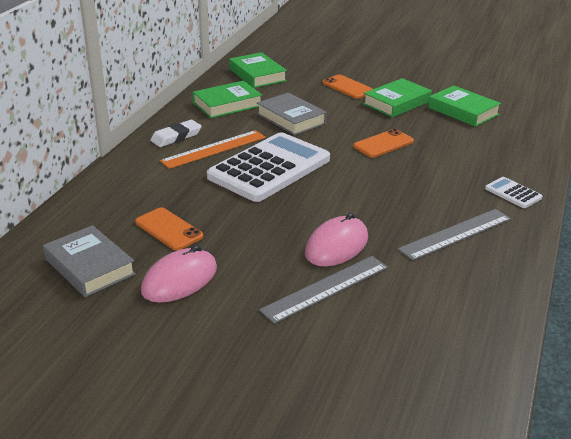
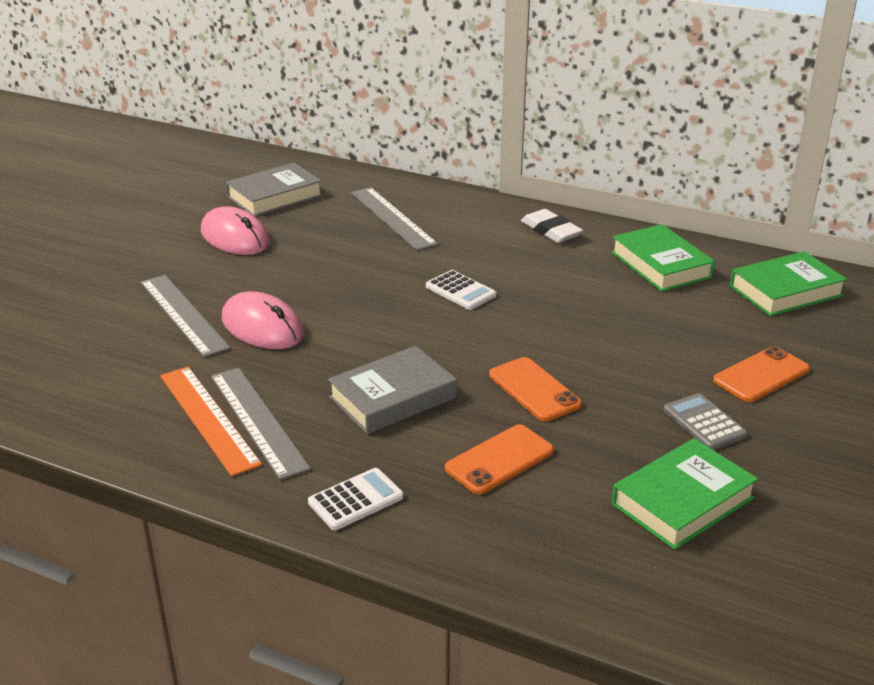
camera: 95 degrees right, 0 degrees up
(147, 200) = (392, 218): none -> grey ruler
(169, 229) = (329, 230): orange phone -> orange phone (499, 460)
(214, 149) = (516, 254): orange ruler -> orange ruler (208, 418)
(269, 168) = (460, 291): white calculator -> white calculator, size x0.41
(291, 119) = (618, 313): grey book -> grey book (392, 397)
(396, 103) = (704, 423): green book -> grey calculator

